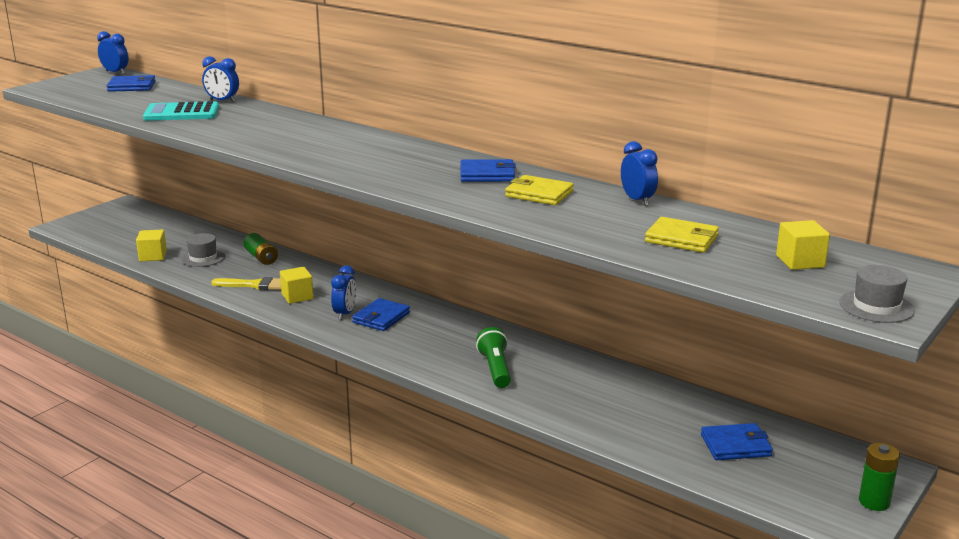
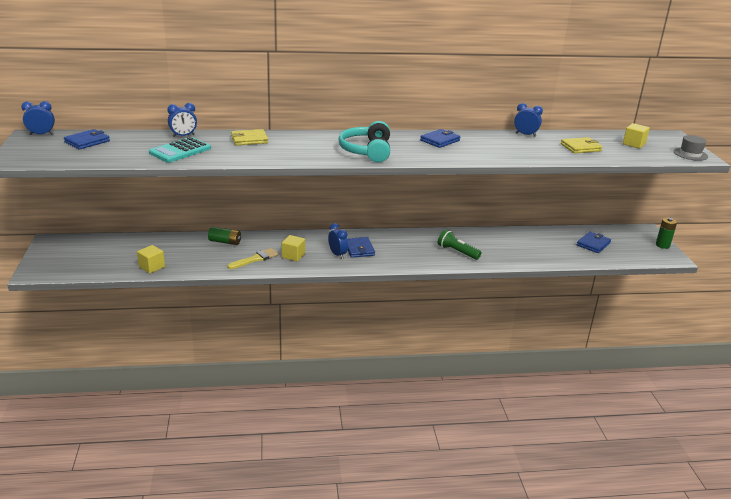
camera: 45 degrees left, 5 degrees up
(203, 258) = (188, 255): grey hat -> none
(361, 161) = (366, 151): none -> turquoise headphones
(539, 194) = (484, 144): yellow wallet -> yellow wallet (249, 139)

